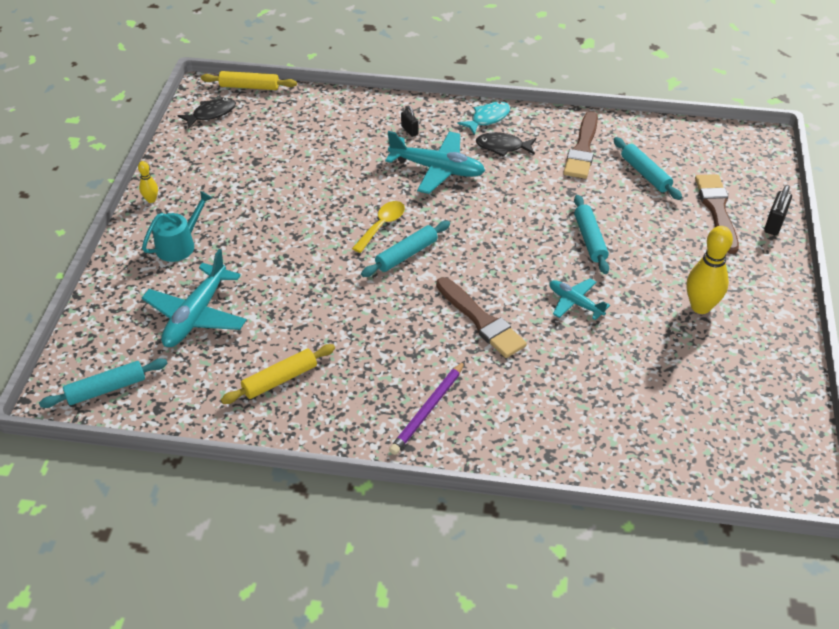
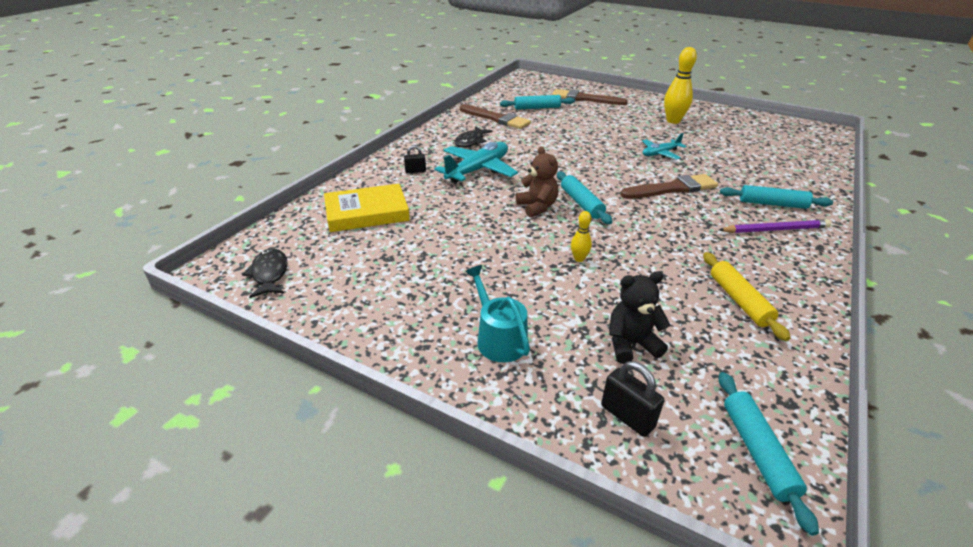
camera: 70 degrees left, 10 degrees down
(151, 200) = (395, 350): yellow bowling pin -> yellow bowling pin (579, 259)
(196, 315) = (631, 344): turquoise plane -> black teddy bear
(249, 87) = (250, 239): yellow rolling pin -> none
(317, 128) = (367, 212): none -> yellow book
(382, 226) = (537, 207): yellow spoon -> brown teddy bear
(428, 410) = (775, 229): purple pencil -> purple pencil turned 60 degrees counterclockwise
(488, 118) = (431, 140): turquoise fish -> none
(590, 239) = (595, 136): turquoise rolling pin -> turquoise rolling pin (772, 204)
(774, 224) = (605, 89): black padlock -> black padlock (627, 416)

